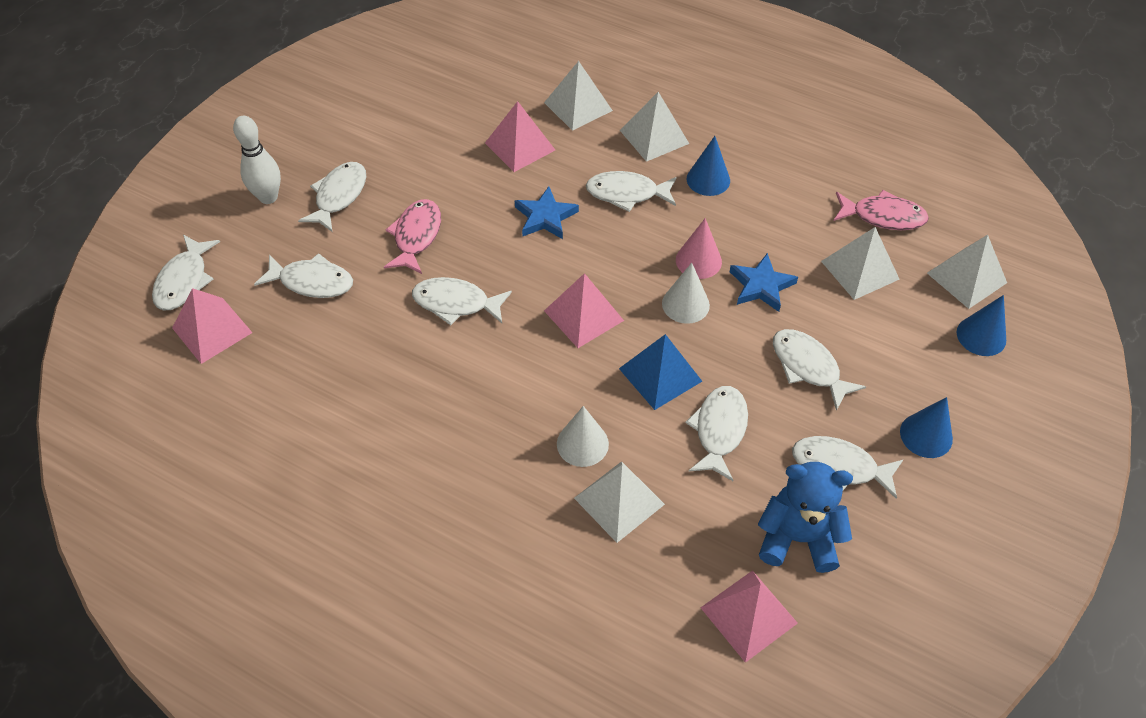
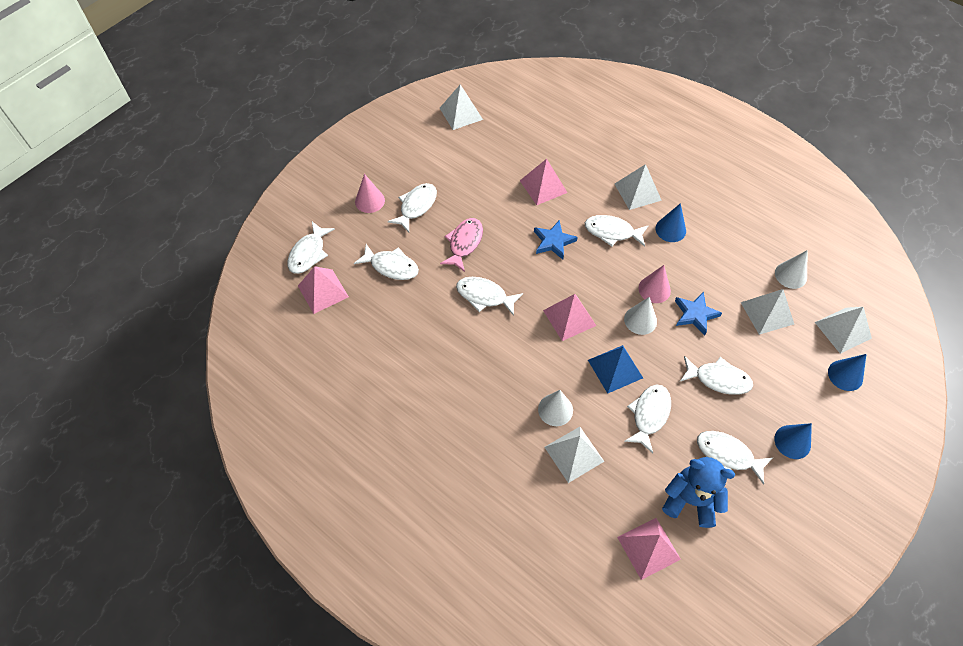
camera: 10 degrees right, 5 degrees up
(268, 197) = (370, 201): white bowling pin -> pink cone
(578, 106) = (587, 161): white pyramid -> white pyramid (461, 113)
(808, 367) = (718, 379): white fish -> white fish turned 135 degrees clockwise
(883, 216) = (790, 275): pink fish -> white cone

